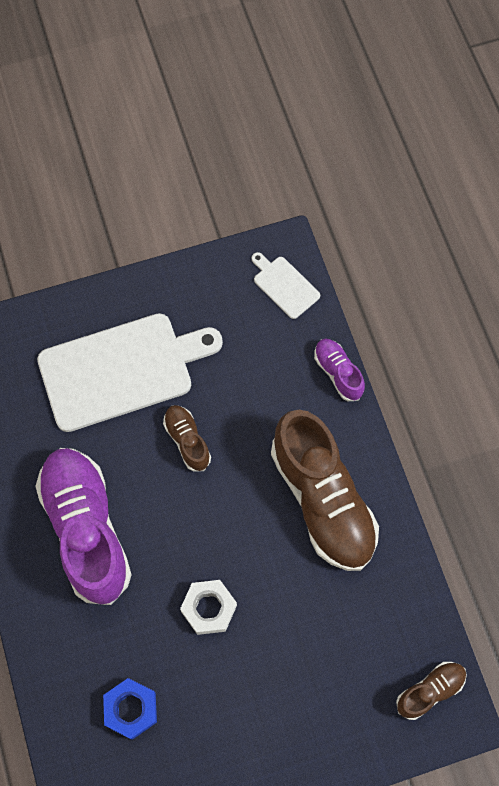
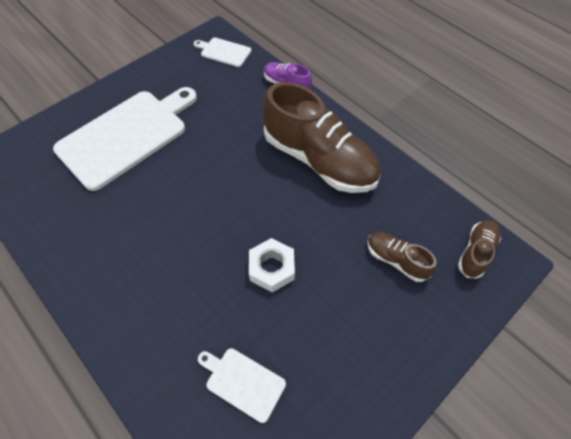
camera: 25 degrees left, 10 degrees down
(86, 529) = (140, 252): purple shoe -> none
(131, 709) = (243, 382): blue nut -> white cutting board
(187, 441) = (198, 161): brown shoe -> brown shoe (396, 260)

